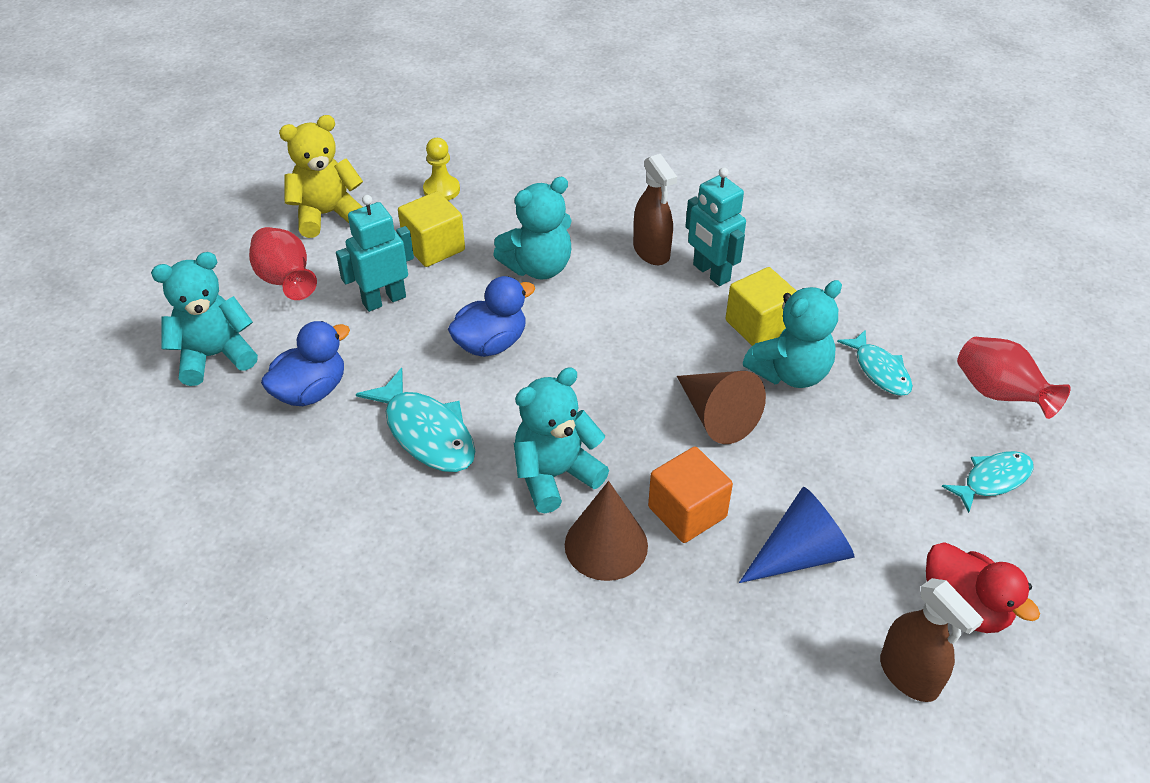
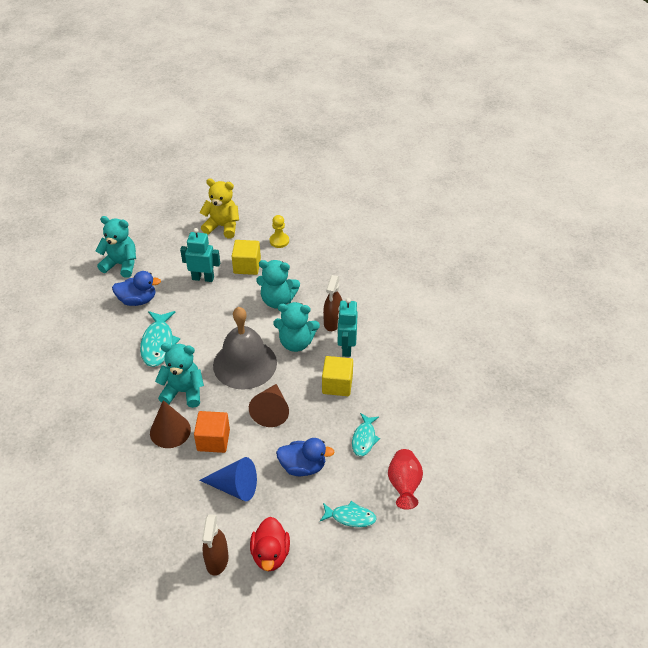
camera: 40 degrees right, 0 degrees up
(286, 281) = (177, 248): red vase -> none
(491, 343) = (221, 322): blue duck -> blue duck (303, 466)
(598, 378) = (245, 364): none -> grey bell
(790, 372) = (324, 413): turquoise teddy bear -> turquoise teddy bear (296, 343)

